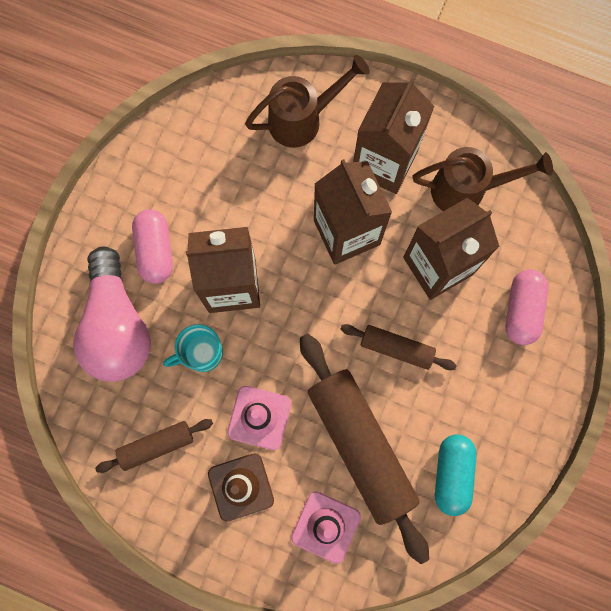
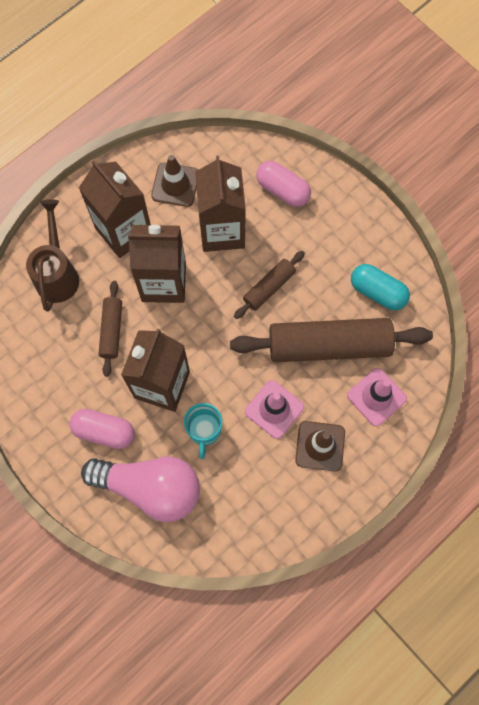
camera: 65 degrees left, 5 degrees down
(156, 445) = (259, 497): brown rolling pin -> brown rolling pin (111, 330)
(466, 190) = (175, 185): brown watering can -> brown traffic cone

